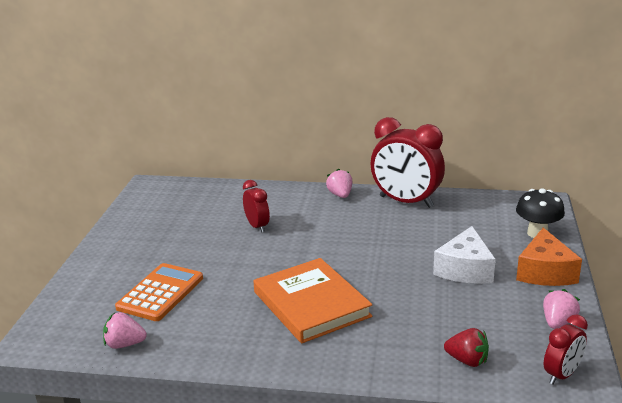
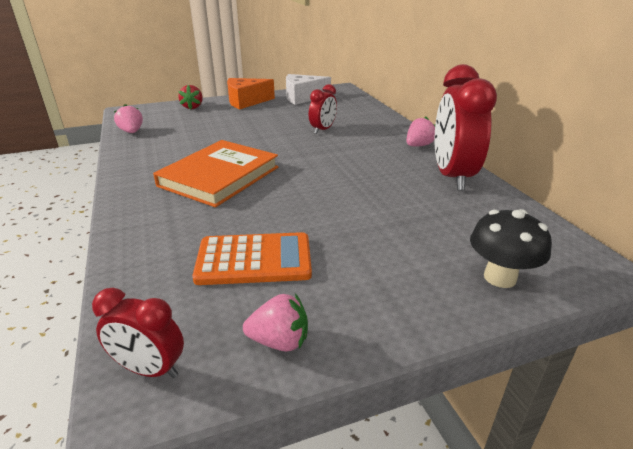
camera: 60 degrees right, 5 degrees up
(160, 293) = (200, 125): orange calculator -> orange calculator (254, 260)
(465, 269) = (349, 240): white cheese -> white cheese (302, 97)
(467, 360) = (158, 280): red strawberry -> red strawberry (192, 107)
(545, 272) = (403, 304): orange cheese -> orange cheese (246, 101)

